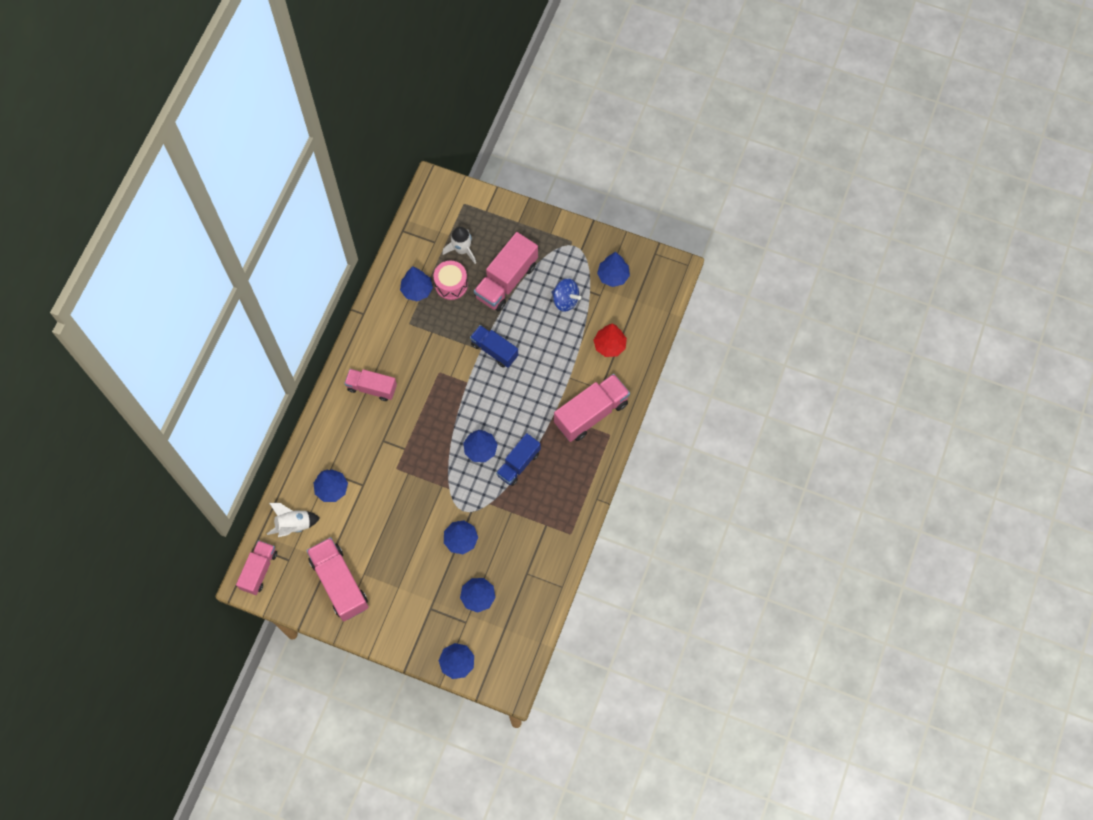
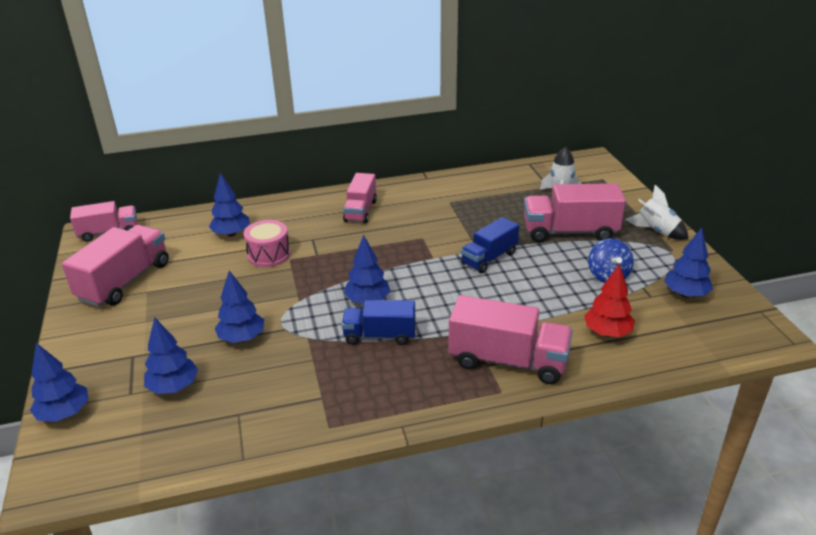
camera: 55 degrees right, 35 degrees down
(294, 525) = (174, 230): white rocket -> white rocket (657, 231)
(372, 388) = (360, 211): pink truck -> pink truck turned 150 degrees counterclockwise
(417, 290) = (486, 192): blue tree -> none
(451, 284) = (518, 206): pink drum -> pink drum (269, 255)
(494, 350) = (489, 258): blue truck -> blue truck turned 135 degrees counterclockwise

